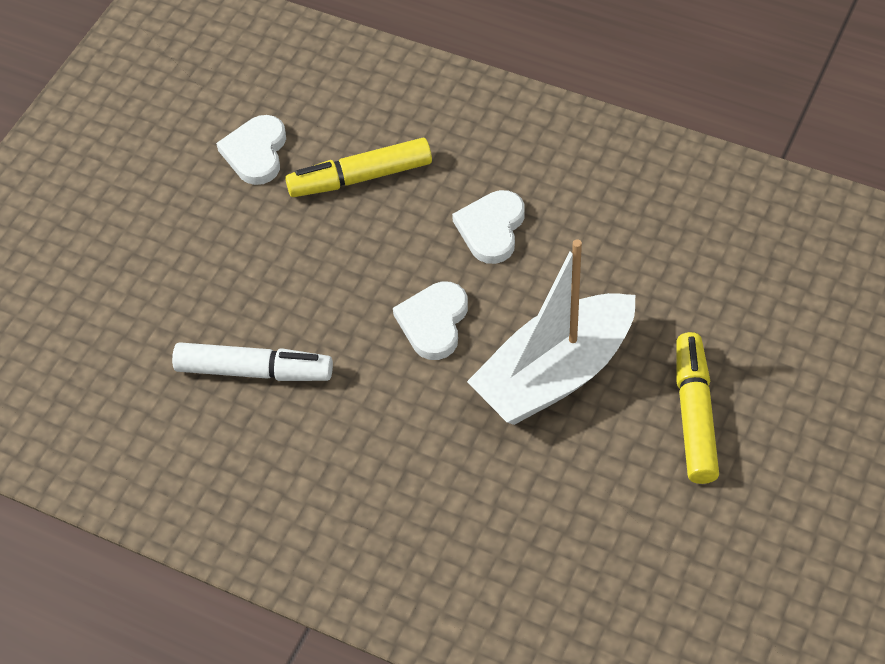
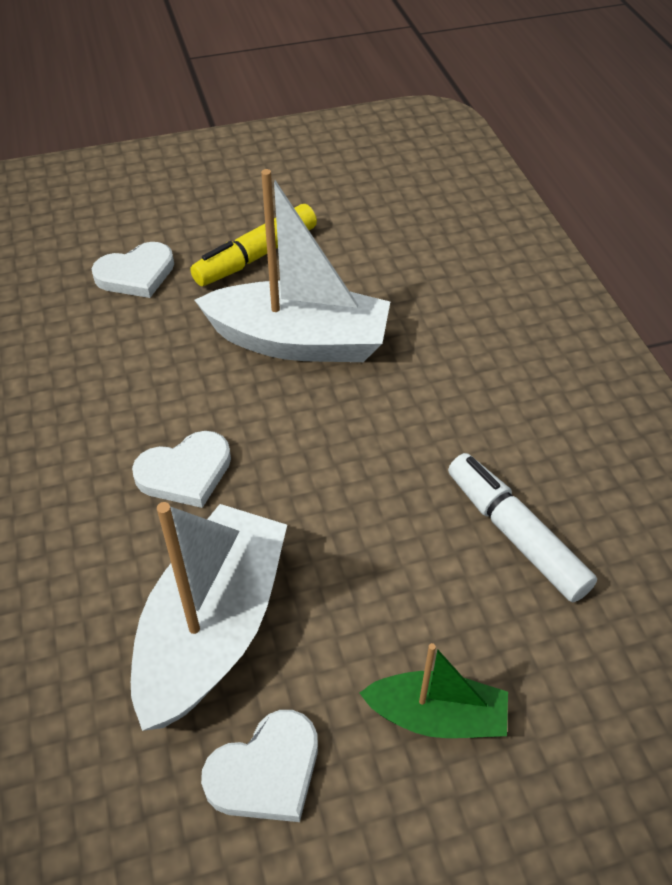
camera: 135 degrees left, 5 degrees down
(199, 241) = (437, 716): none -> green boat
(360, 178) = (213, 628): yellow marker -> white boat
(433, 322) = (328, 444): white heart -> white heart (136, 274)

